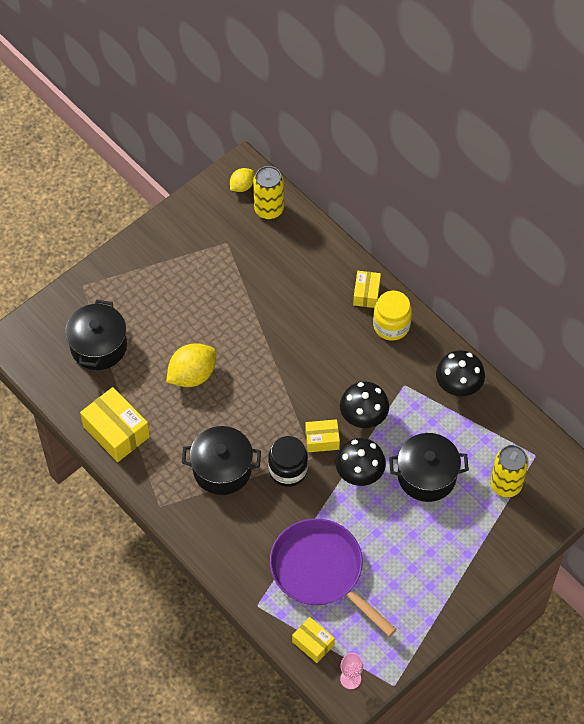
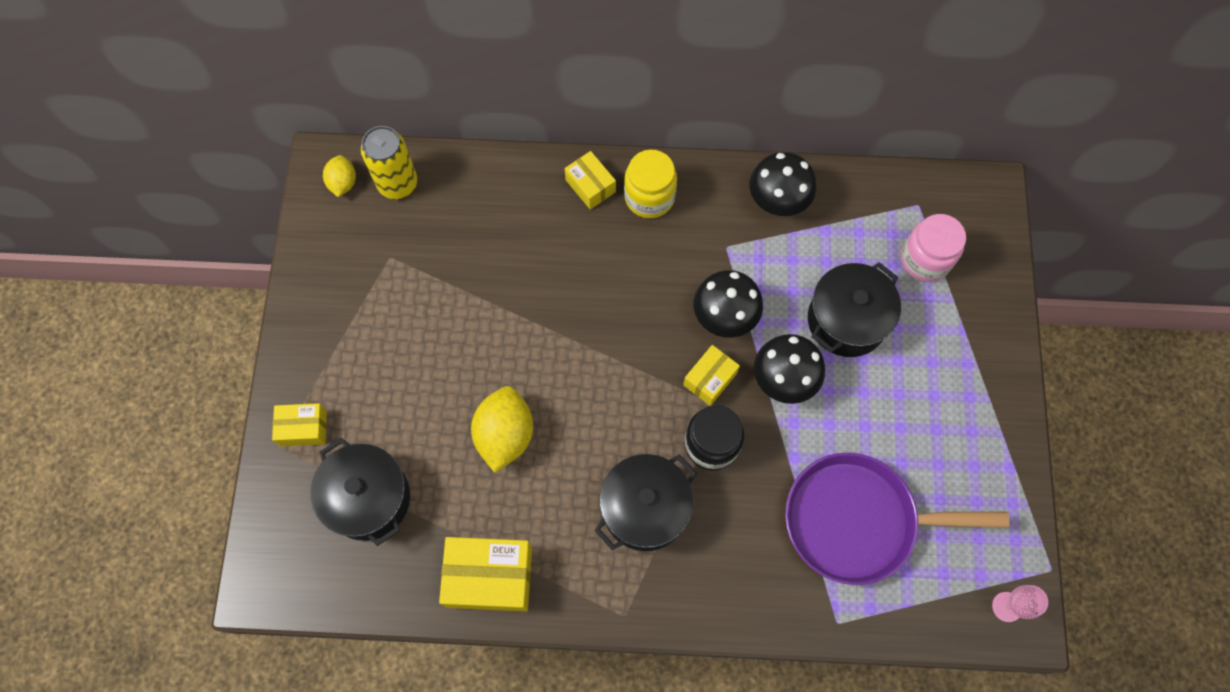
camera: 45 degrees left, 10 degrees up
(313, 643) = (932, 606): yellow box -> yellow box (303, 428)
(506, 485) = (925, 259): yellow can -> pink jar

